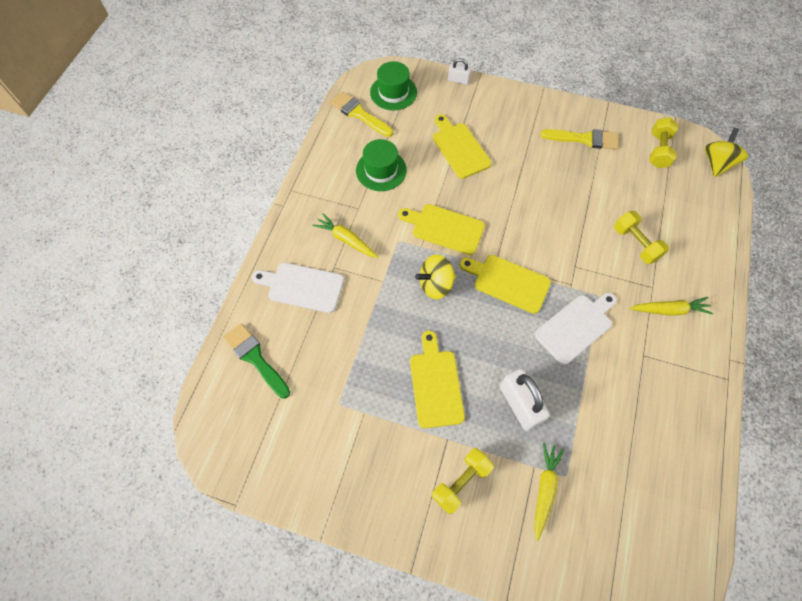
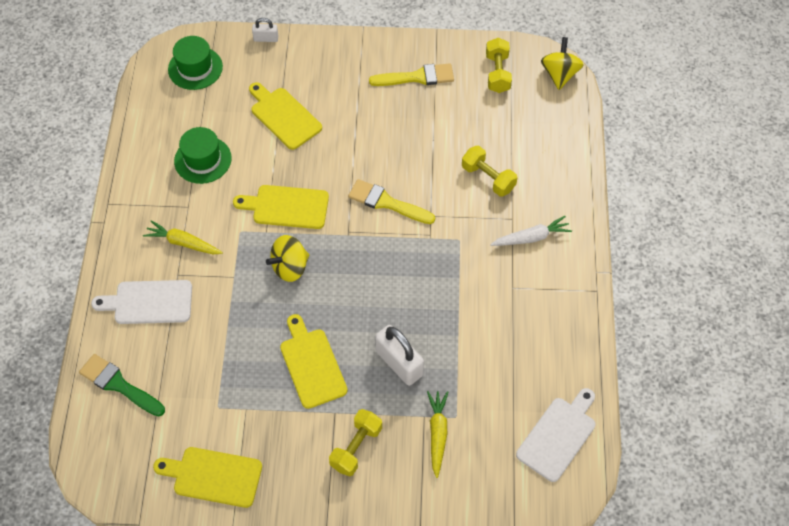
camera: 15 degrees left, 5 degrees down
(359, 114) = (162, 101): yellow brush -> yellow brush (386, 202)
(508, 282) = (364, 247): yellow cutting board -> yellow cutting board (213, 476)
(575, 327) = (441, 276): white cutting board -> white cutting board (558, 436)
(669, 310) = (531, 237): yellow carrot -> white carrot

